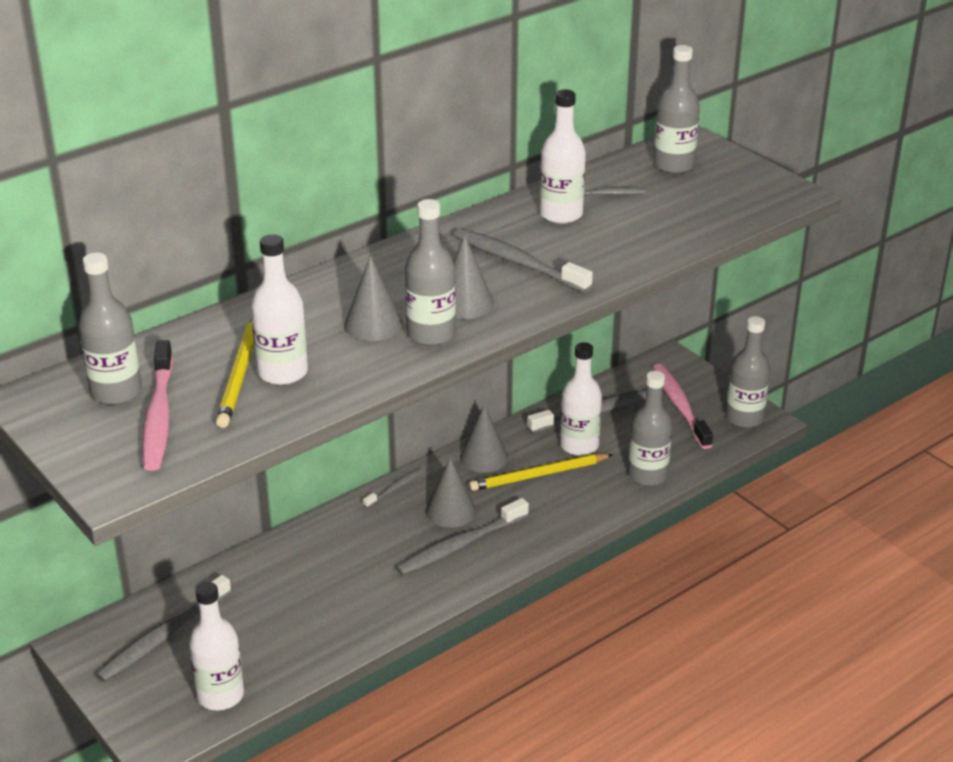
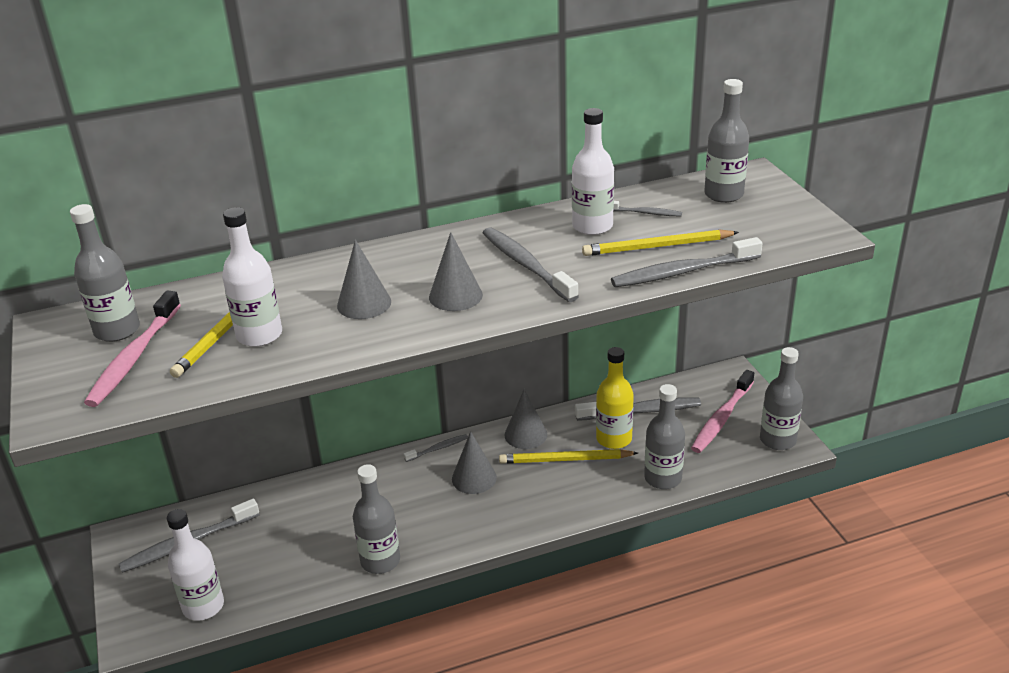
camera: 20 degrees right, 0 degrees up
(431, 334) = (407, 320): grey bottle -> grey bottle (380, 561)
(460, 545) = (466, 511): grey toothbrush -> grey toothbrush (683, 272)
(579, 445) = (614, 439): white bottle -> yellow bottle
(638, 226) = (657, 247): none -> yellow pencil
(680, 406) = (722, 418): pink toothbrush -> pink toothbrush turned 150 degrees counterclockwise

